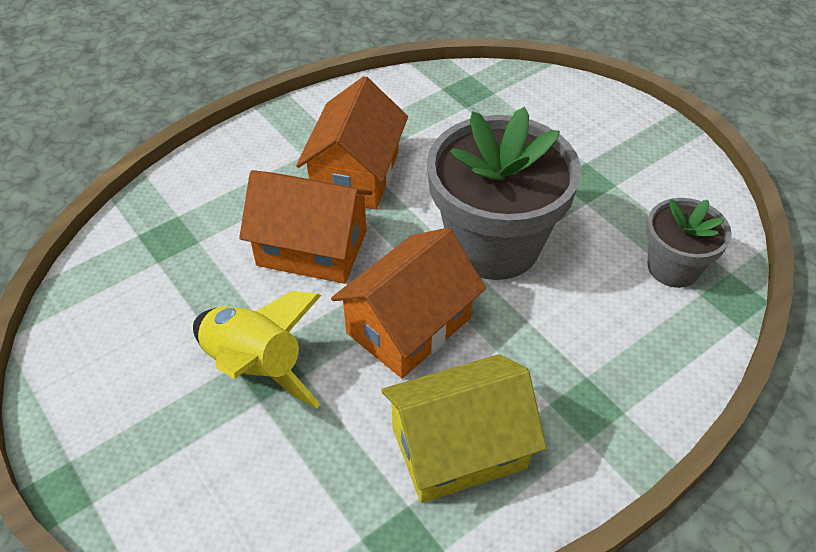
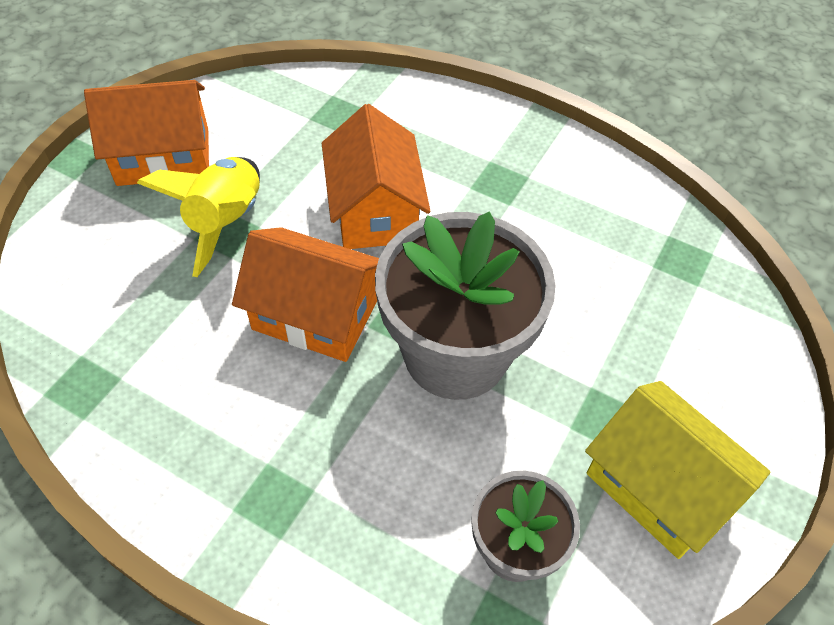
camera: 65 degrees right, 5 degrees up
(356, 174) = (488, 208): orange house -> orange house (163, 157)
(458, 447) = (190, 398): yellow house -> yellow house (659, 486)

